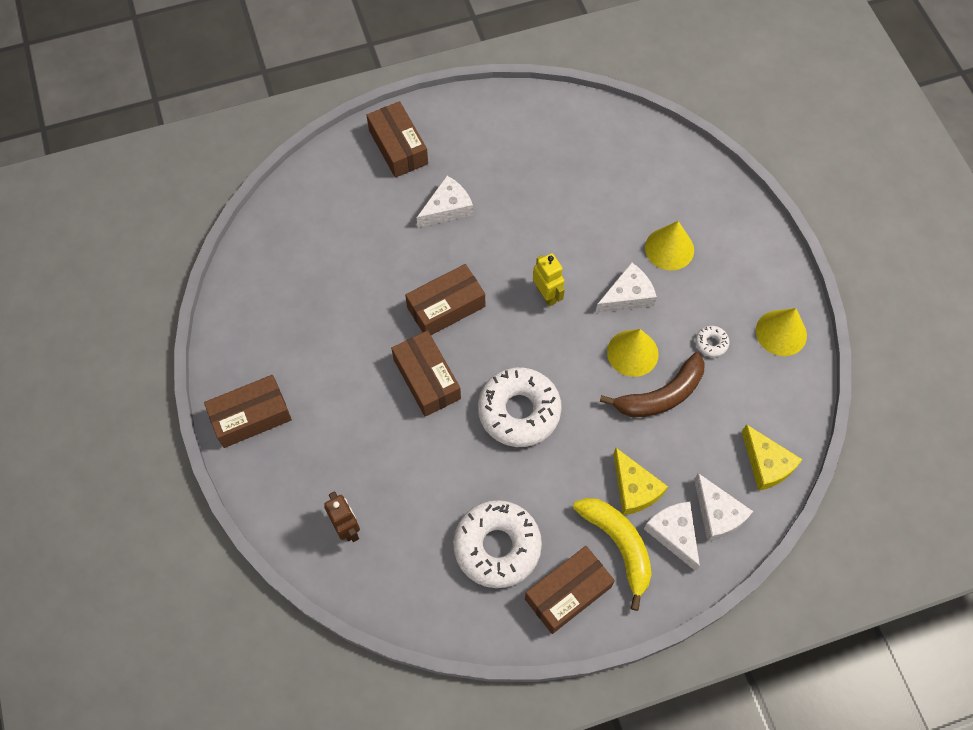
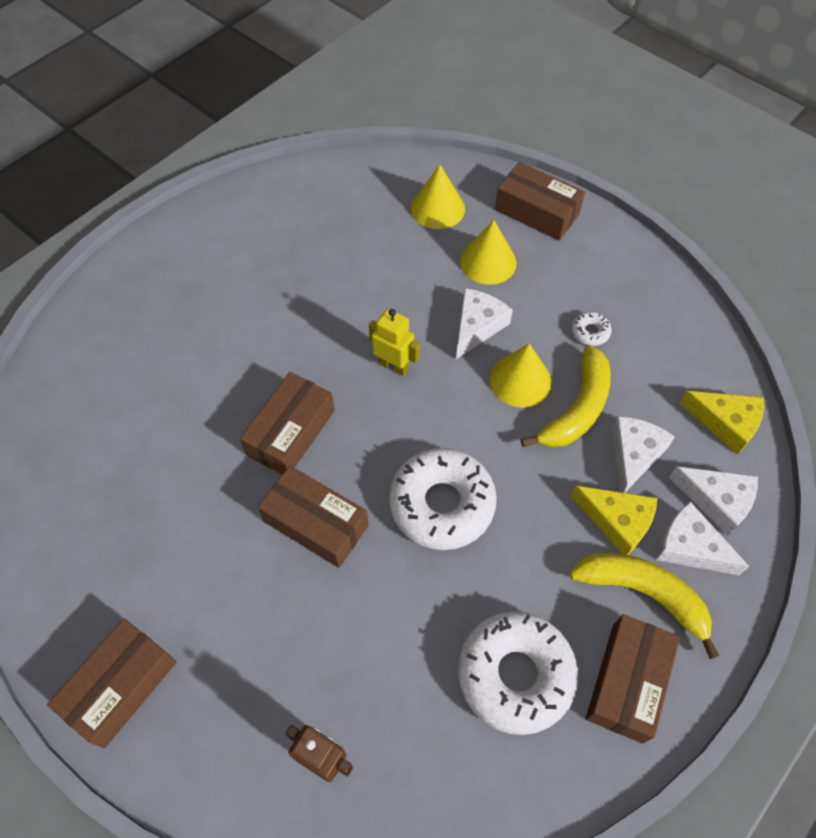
camera: 30 degrees left, 5 degrees down
(398, 147) = (137, 291): brown box -> brown box (537, 212)
(447, 208) = (230, 328): white cheese -> white cheese (633, 455)
(660, 395) = (577, 409): brown banana -> yellow banana
(781, 333) = (647, 289): yellow cone -> yellow cone (437, 208)

